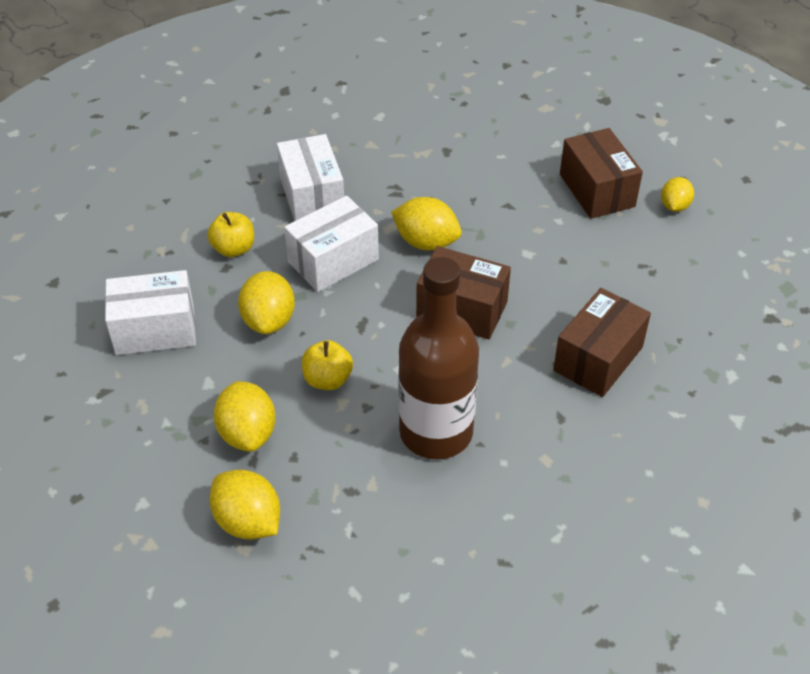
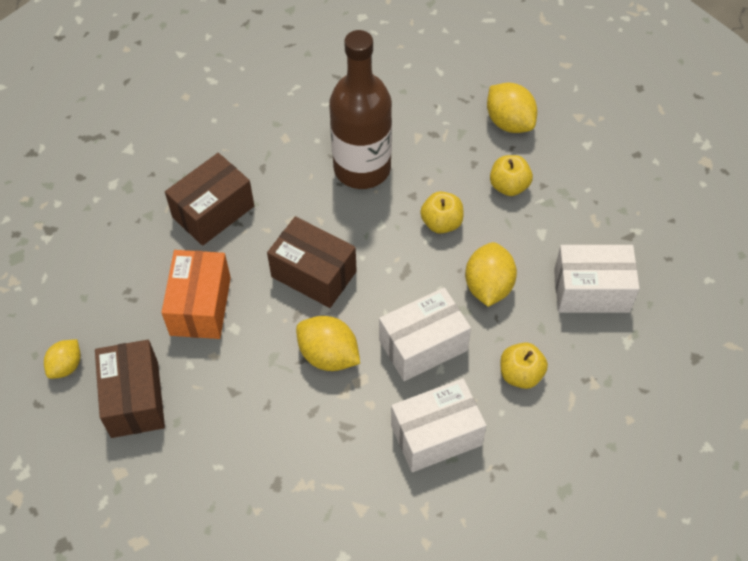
camera: 170 degrees left, 10 degrees up
(247, 433) = (509, 186): yellow lemon -> yellow apple
(312, 196) = (436, 435): white box -> white box turned 75 degrees clockwise
(570, 267) = (200, 306): none -> orange box

